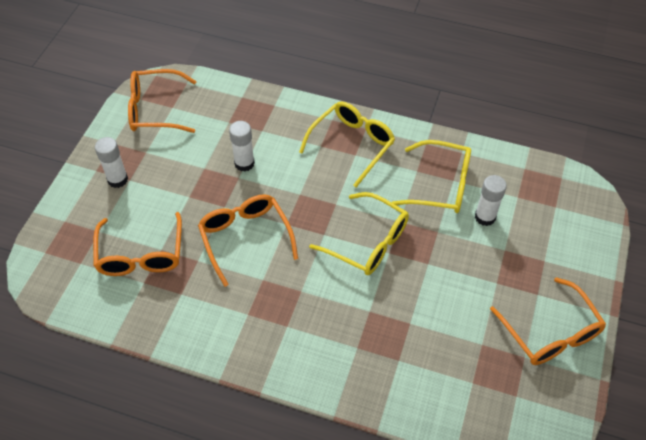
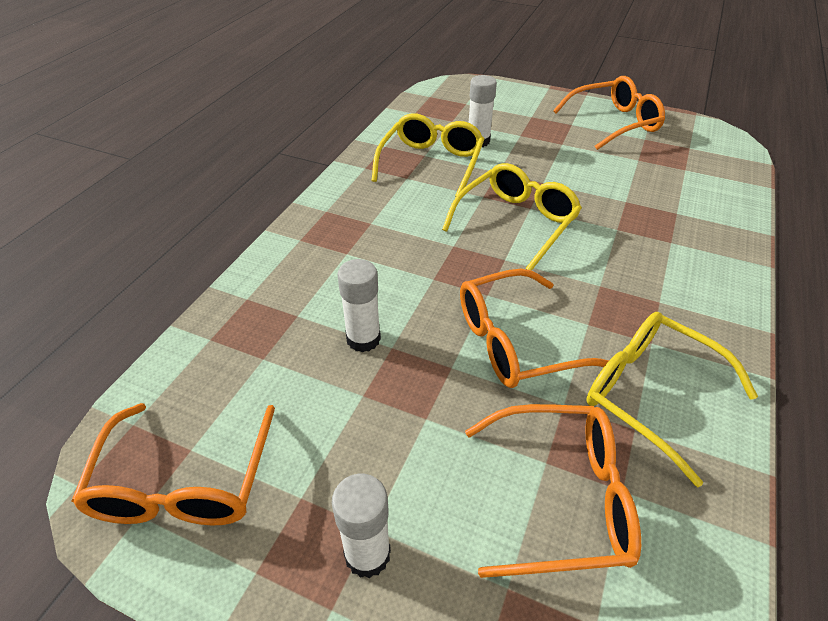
camera: 85 degrees left, 10 degrees down
(352, 144) = (352, 224): yellow glasses -> yellow glasses (650, 394)

